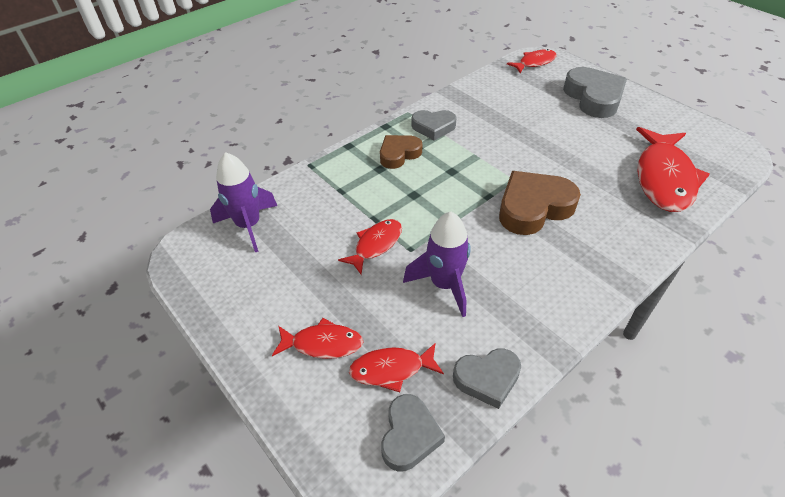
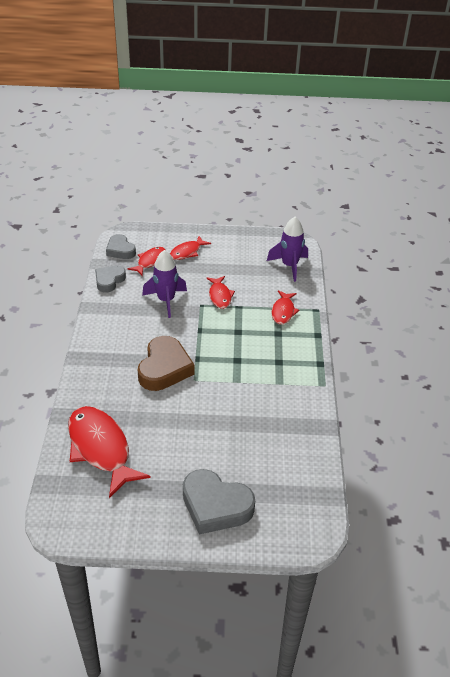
camera: 130 degrees right, 5 degrees down
(399, 154) = (282, 349): brown heart -> none
(433, 127) = (291, 384): grey heart -> none
(534, 63) = (308, 519): red fish -> red fish (283, 311)

